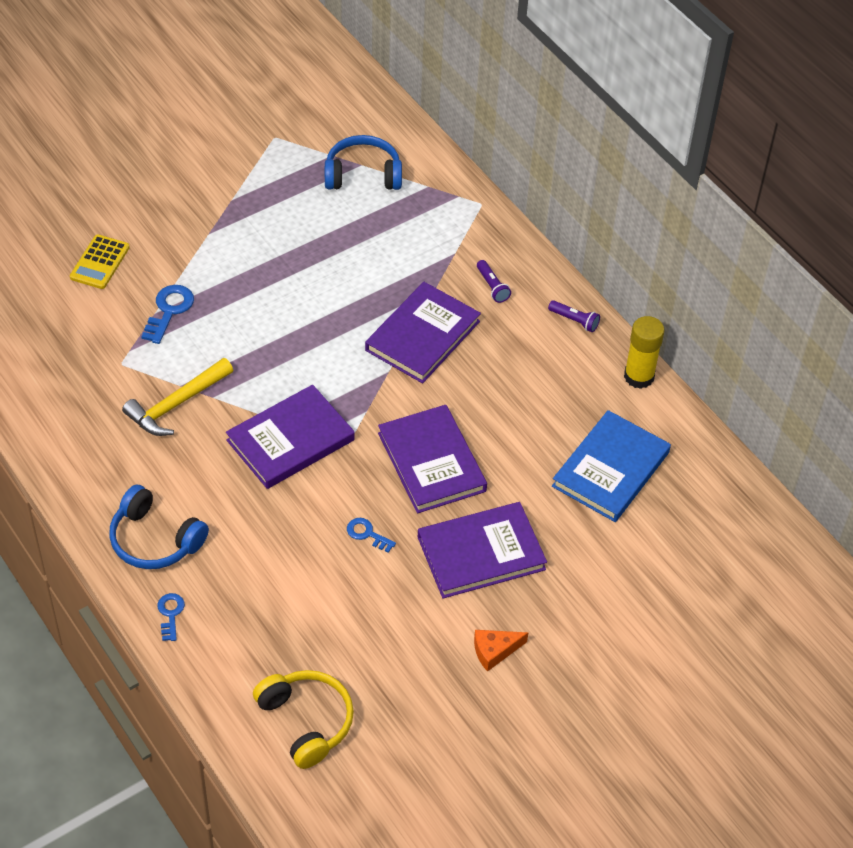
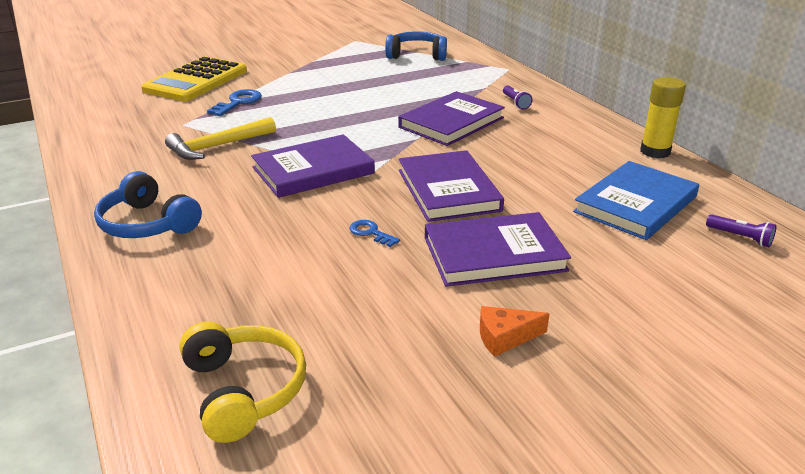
camera: 10 degrees right, 20 degrees down
(100, 262) = (196, 81): yellow calculator -> yellow calculator, size x1.89
(170, 614) = (130, 278): blue key -> none
(574, 320) = (589, 121): purple flashlight -> purple flashlight (740, 237)

